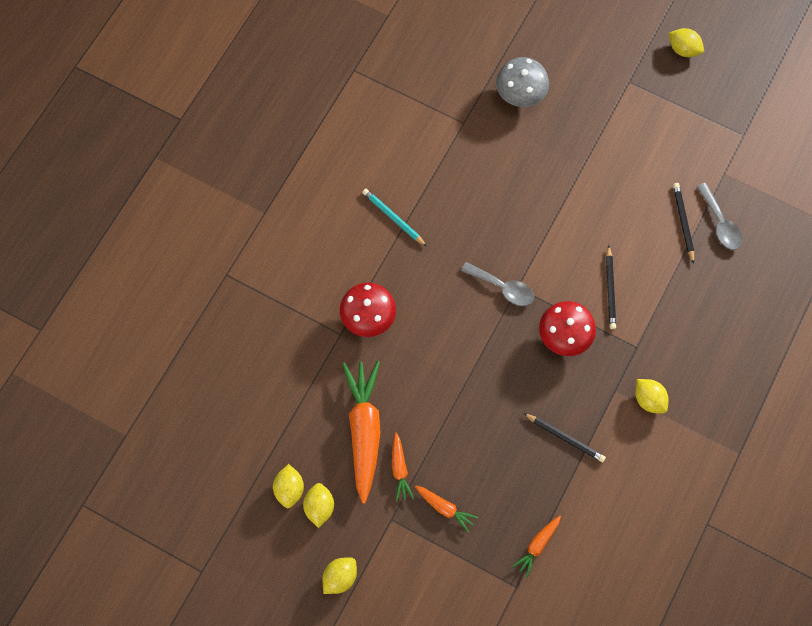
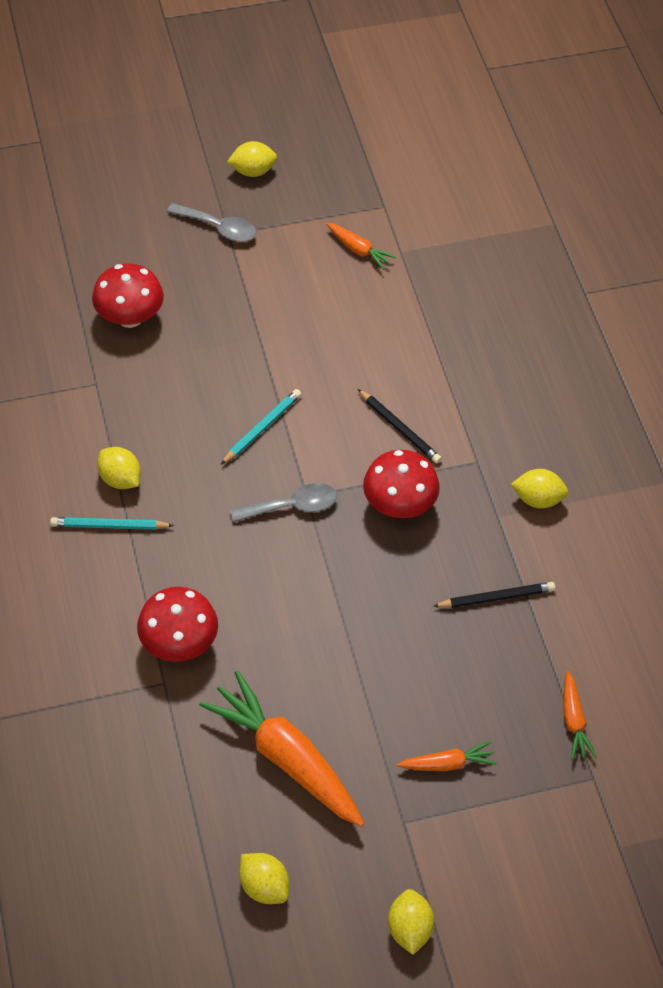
camera: 45 degrees left, 15 degrees down
(319, 507) = (315, 876): yellow lemon -> yellow lemon (120, 479)
(399, 469) = (362, 765): orange carrot -> orange carrot (359, 250)
(520, 95) = (130, 317): grey mushroom -> red mushroom
(531, 225) = (262, 428): none -> turquoise pencil
(683, 222) = (406, 319): black pencil -> none
(720, 223) = (441, 295): grey spoon -> grey spoon (219, 228)

